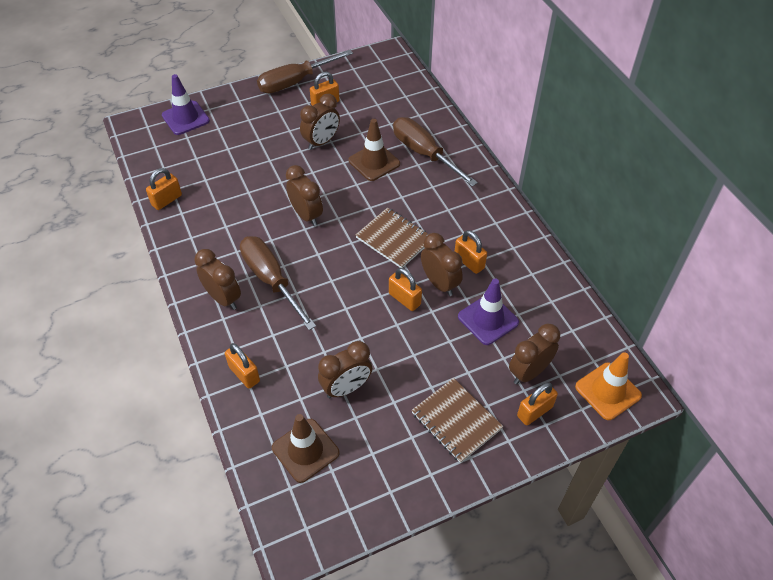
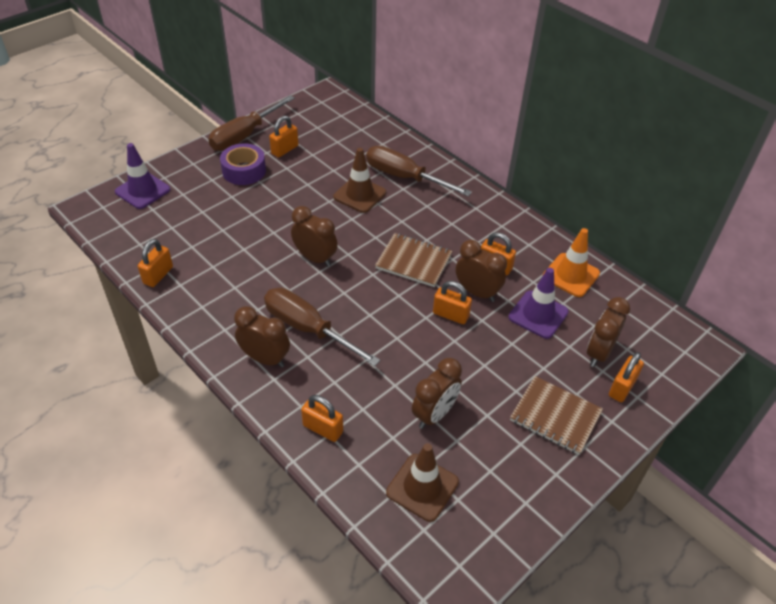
camera: 20 degrees left, 5 degrees down
(280, 117) = (244, 171): none -> purple tape
(321, 142) = (298, 186): brown clock -> none
(608, 391) = (676, 352): orange traffic cone -> orange traffic cone (571, 275)

